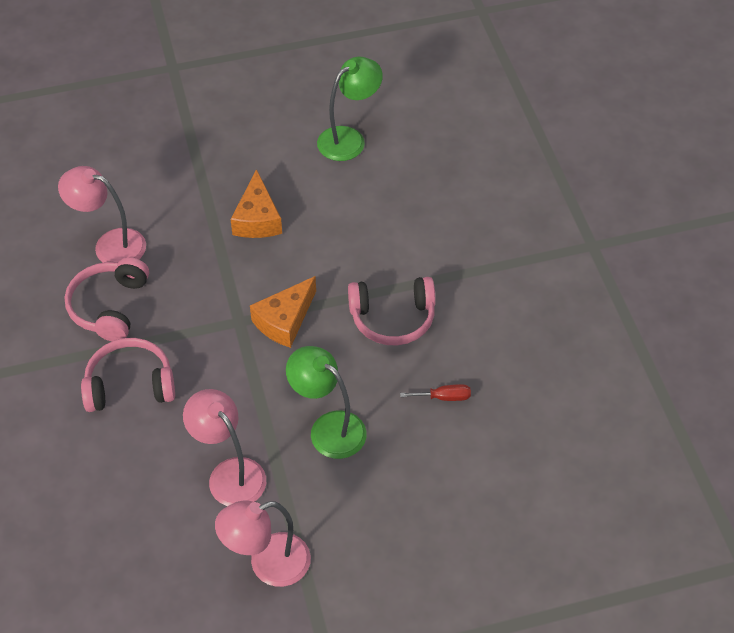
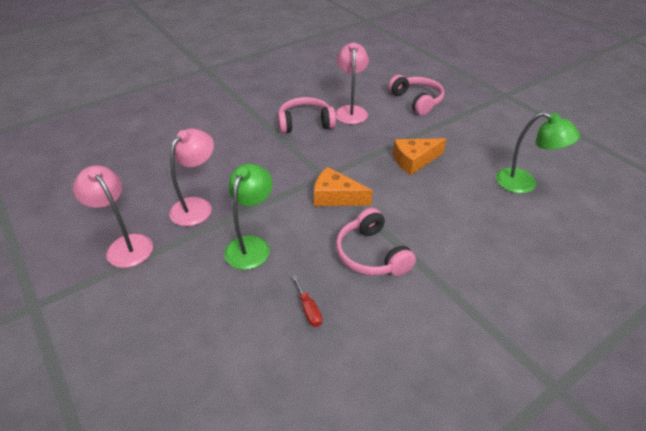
camera: 70 degrees right, 10 degrees down
(130, 384) = (251, 146): pink headphones -> pink headphones (417, 101)

